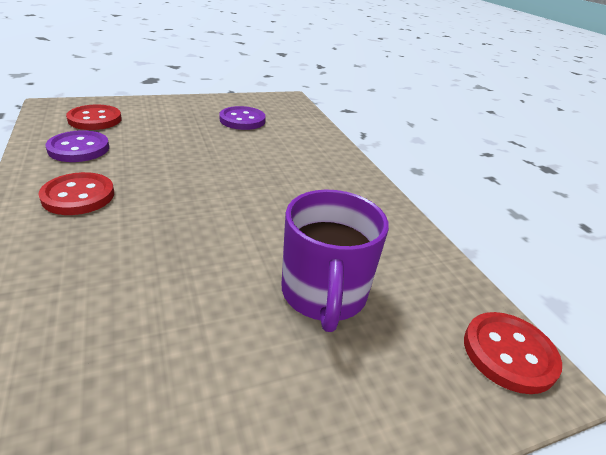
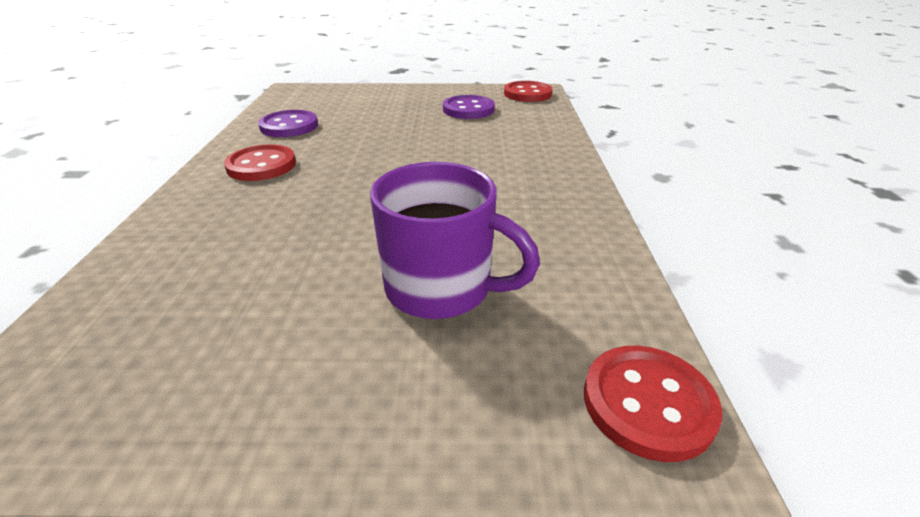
camera: 25 degrees right, 0 degrees up
(95, 119) = (320, 102): red button -> red button (527, 94)
(324, 294) = (441, 289): purple mug -> purple mug turned 90 degrees counterclockwise

